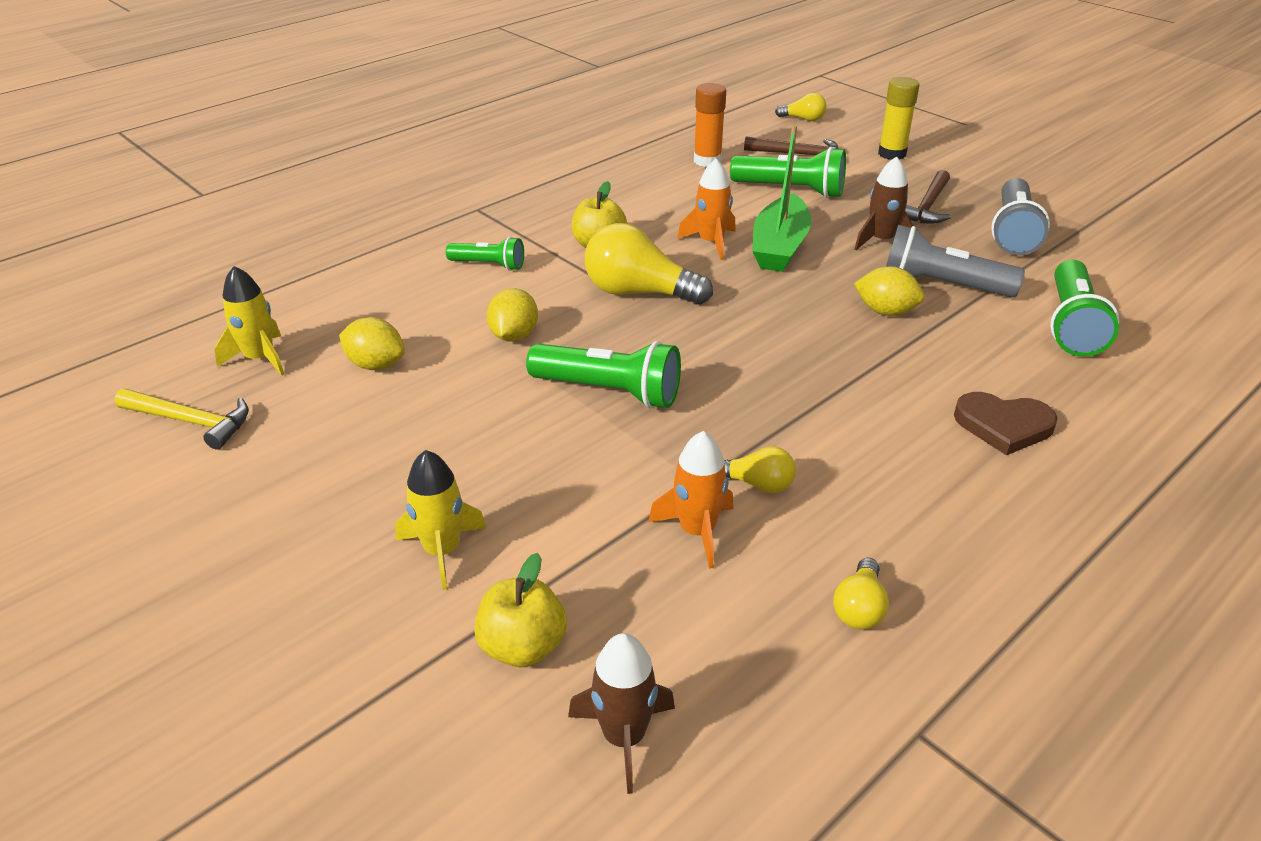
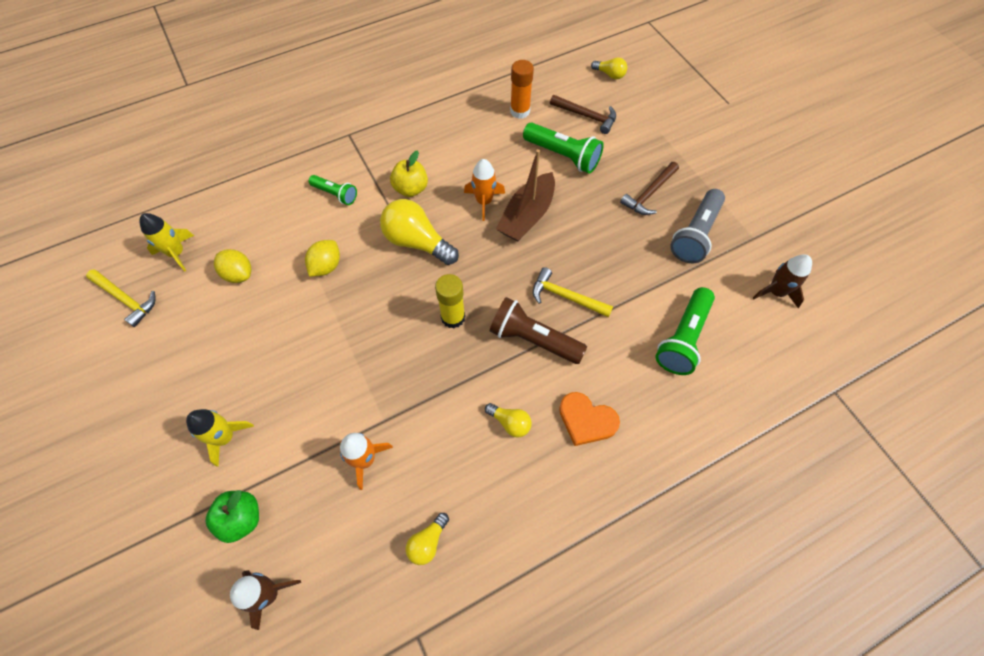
camera: 15 degrees right, 25 degrees up
(522, 647) = (241, 518): yellow apple -> green apple
(609, 391) = (363, 330): green flashlight -> none
(757, 484) = (415, 431): yellow light bulb -> yellow light bulb (510, 423)
(779, 247) = (527, 216): green boat -> brown boat
(869, 359) = (533, 339): none -> brown flashlight
(881, 240) = (599, 224): brown rocket -> brown rocket (776, 292)
(885, 311) = (566, 296): yellow lemon -> yellow hammer
(892, 154) = (654, 128): yellow glue stick -> yellow glue stick (453, 317)
(941, 286) = (616, 279): grey flashlight -> none
(1003, 425) = (586, 420): brown heart -> orange heart

